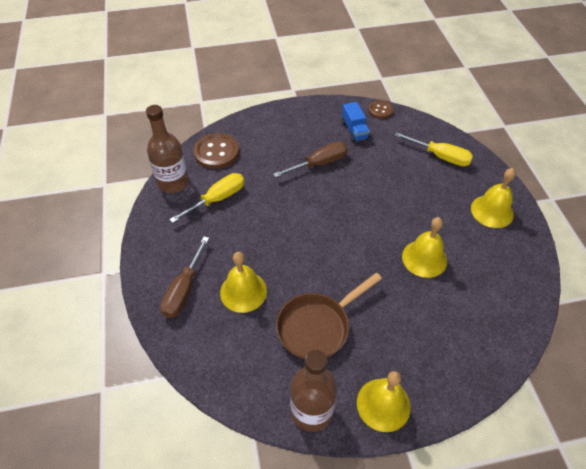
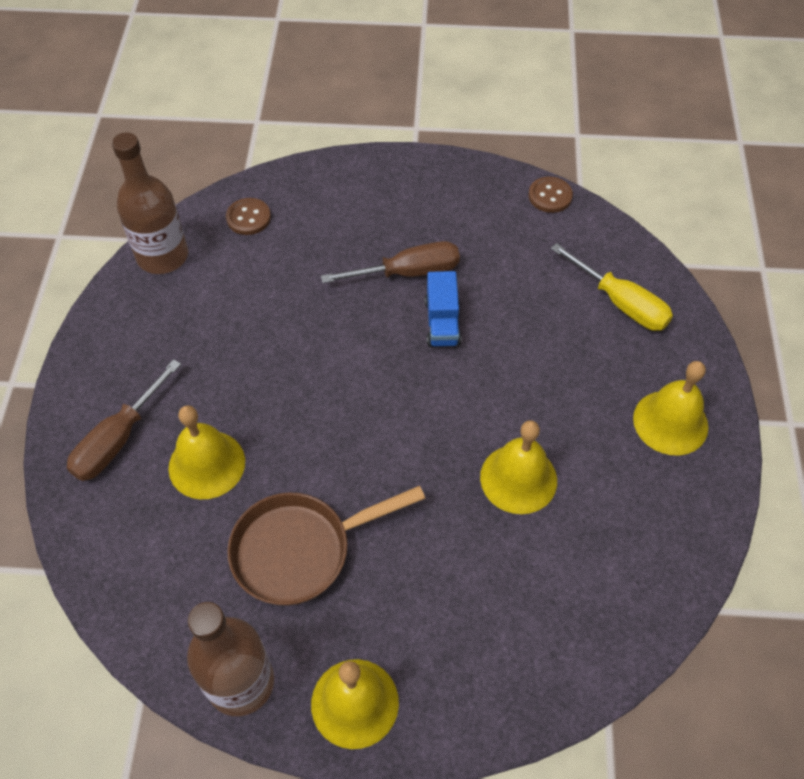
camera: 15 degrees right, 5 degrees up
(216, 152) = (248, 218): brown button -> brown button, size x0.59
(217, 199) = (221, 300): yellow screwdriver -> none
(354, 130) = (490, 225): blue truck -> blue truck (442, 322)

